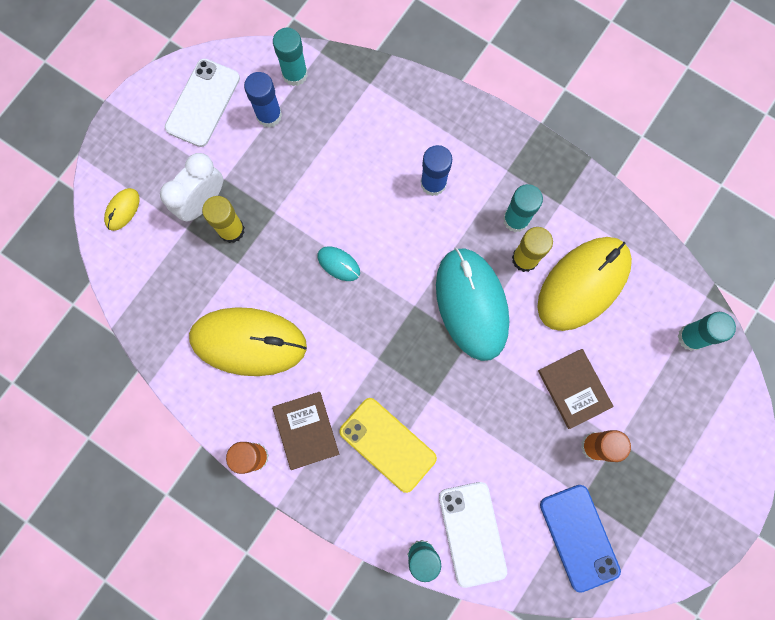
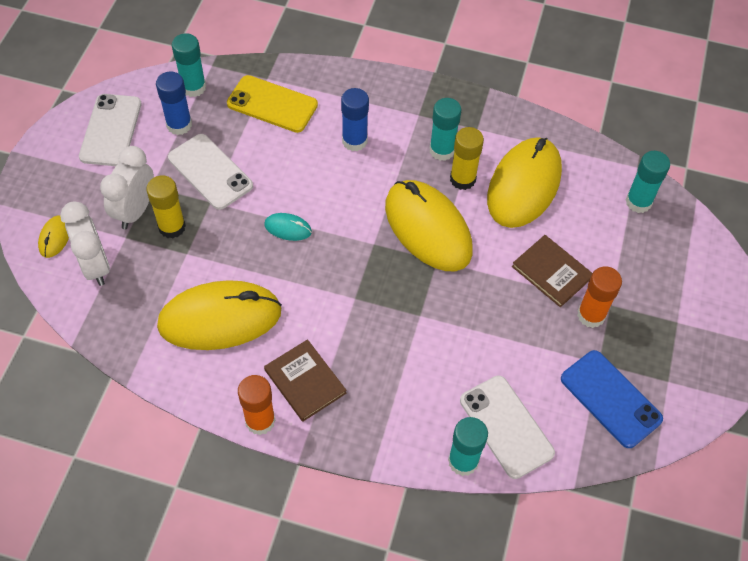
camera: 20 degrees left, 20 degrees down
(151, 251) = (95, 266): none -> white clock
(284, 178) = (210, 172): none -> white phone
(387, 444) = (392, 371): yellow phone -> yellow phone (272, 104)
(471, 304) = (428, 228): turquoise mouse -> yellow mouse

